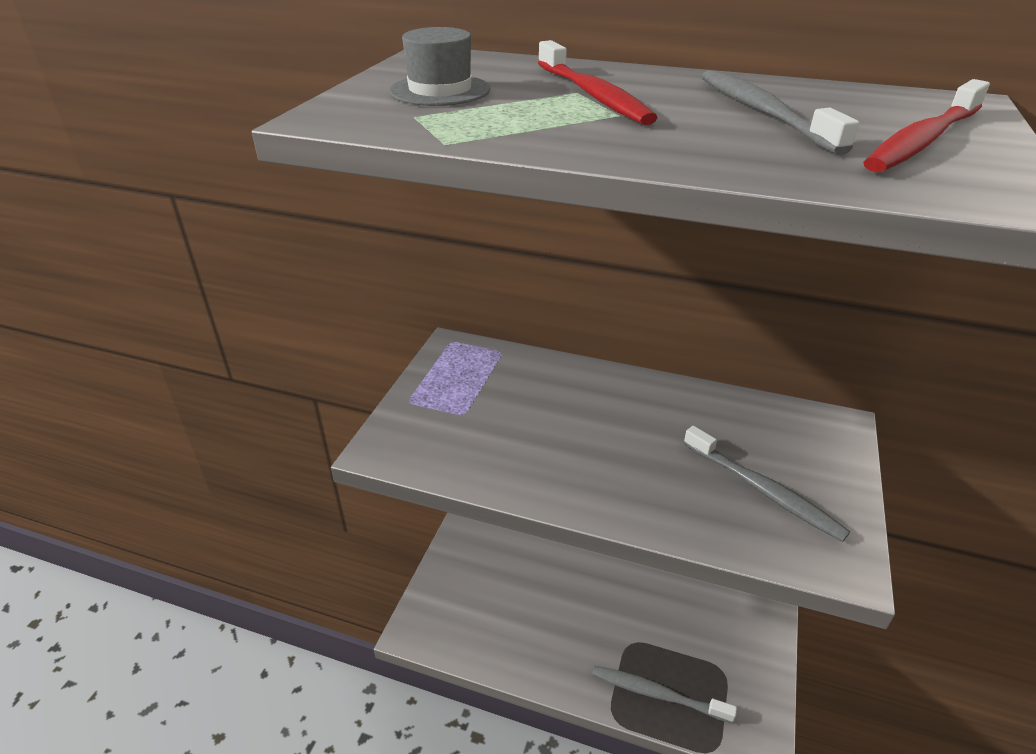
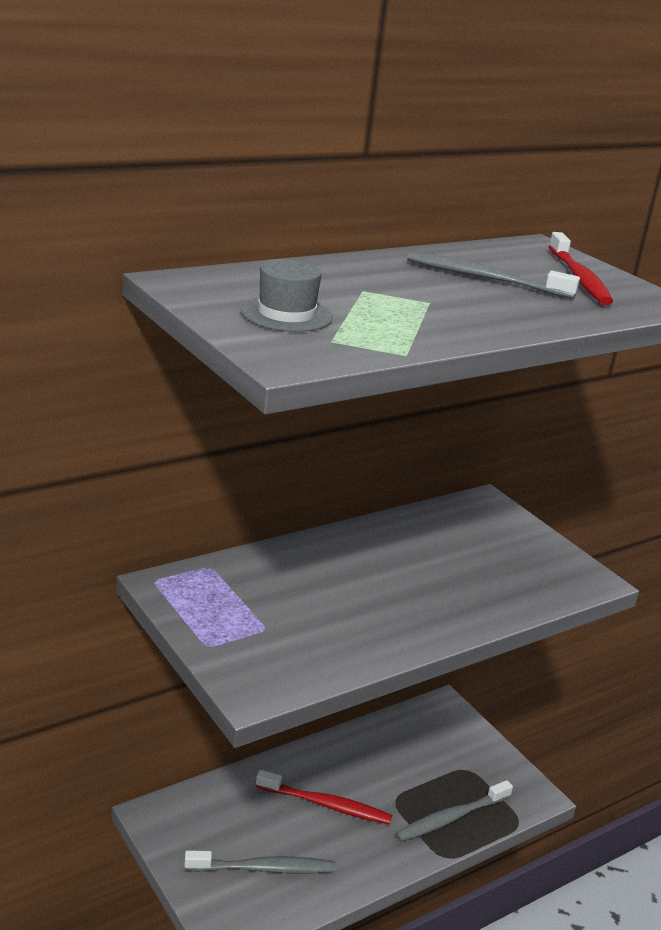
camera: 55 degrees left, 10 degrees down
(593, 95) = (379, 290): red toothbrush -> red toothbrush (326, 805)
(763, 490) = (508, 564): grey toothbrush -> grey toothbrush (264, 869)

